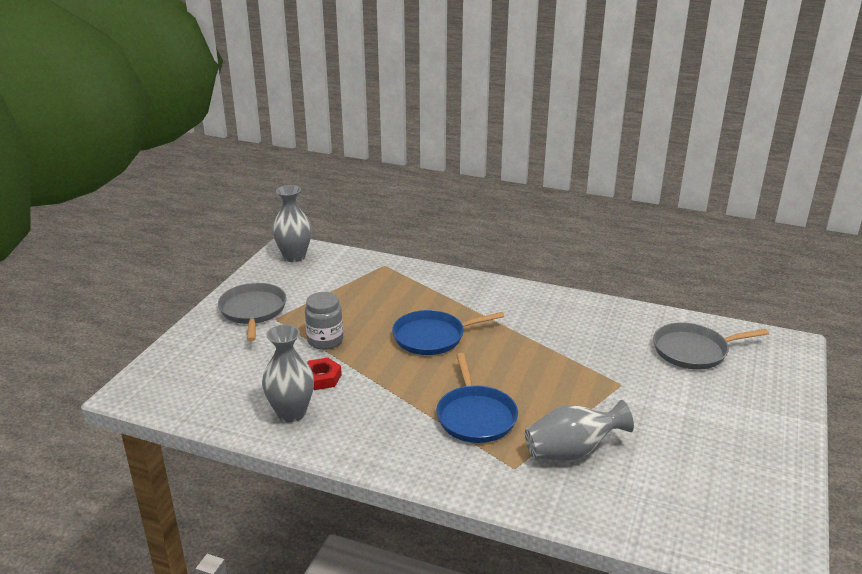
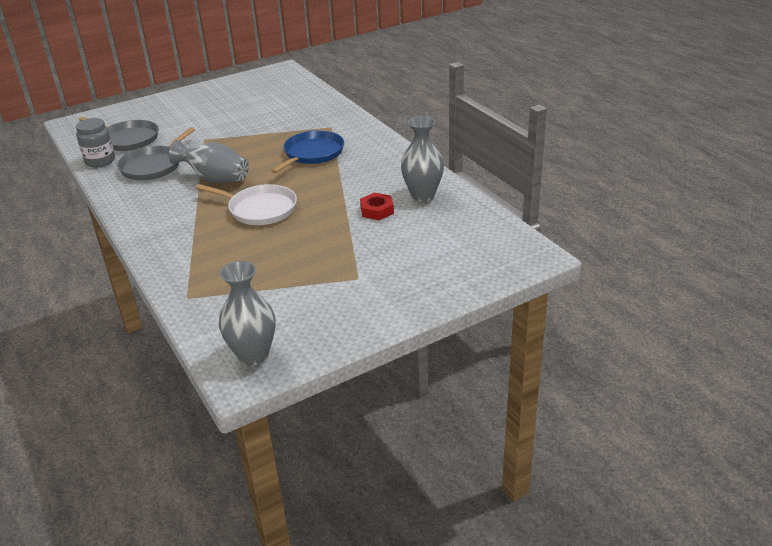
camera: 140 degrees left, 5 degrees up
(253, 311) = (369, 295): grey pan -> grey pan (153, 166)
(325, 340) = (340, 238): grey jar -> grey jar (100, 161)
(432, 337) = (259, 209): blue pan -> white pan
(572, 451) = (290, 123): grey vase -> grey vase (215, 179)

